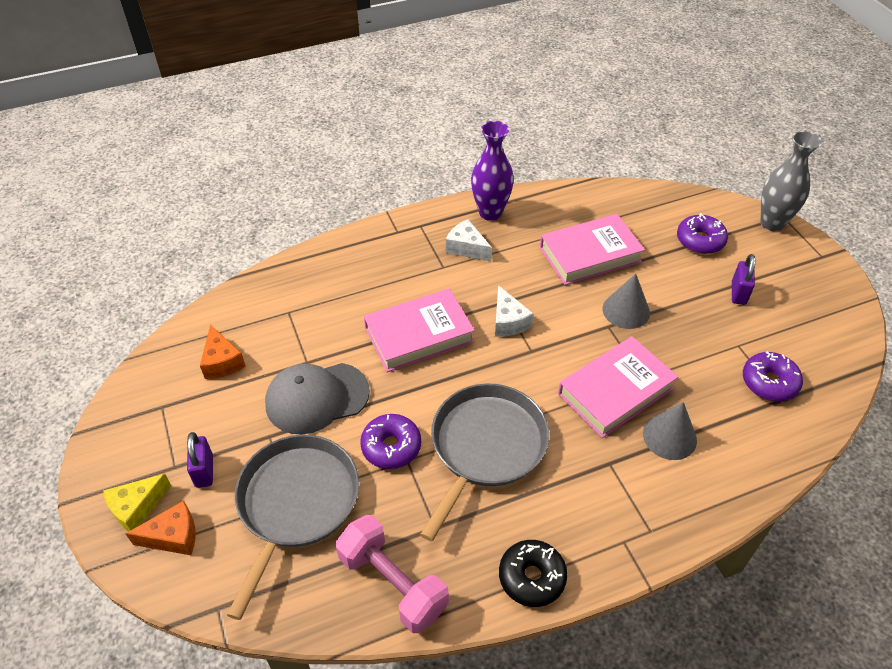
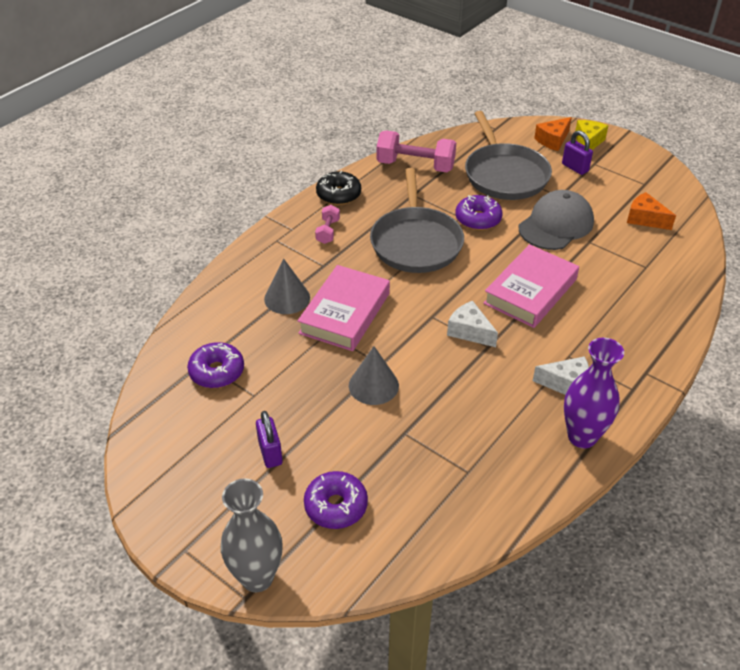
camera: 150 degrees right, 5 degrees down
(579, 514) = (328, 231): none -> pink dumbbell
(590, 254) = (444, 431): pink book -> none

